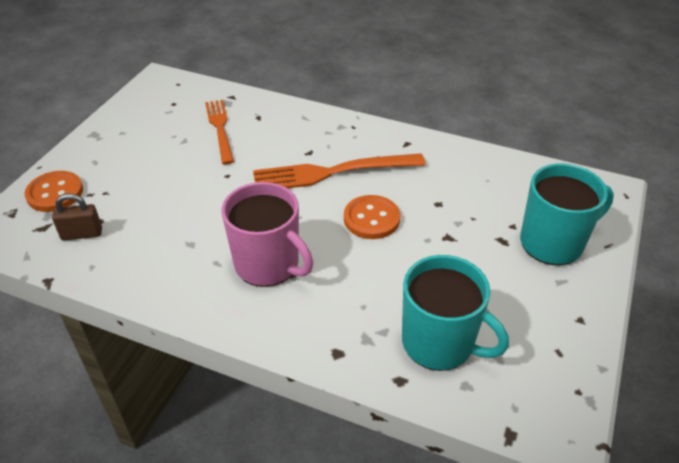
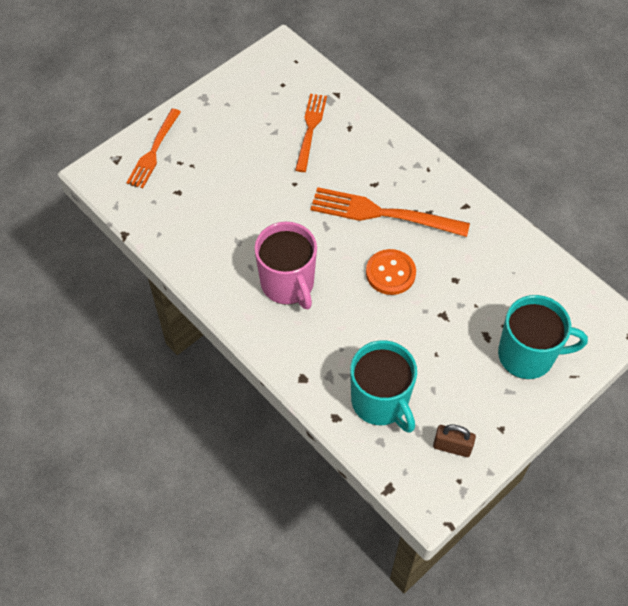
camera: 25 degrees right, 15 degrees up
(55, 193) = (154, 151): orange button -> orange fork
(82, 234) = (161, 200): brown padlock -> brown padlock (452, 447)

